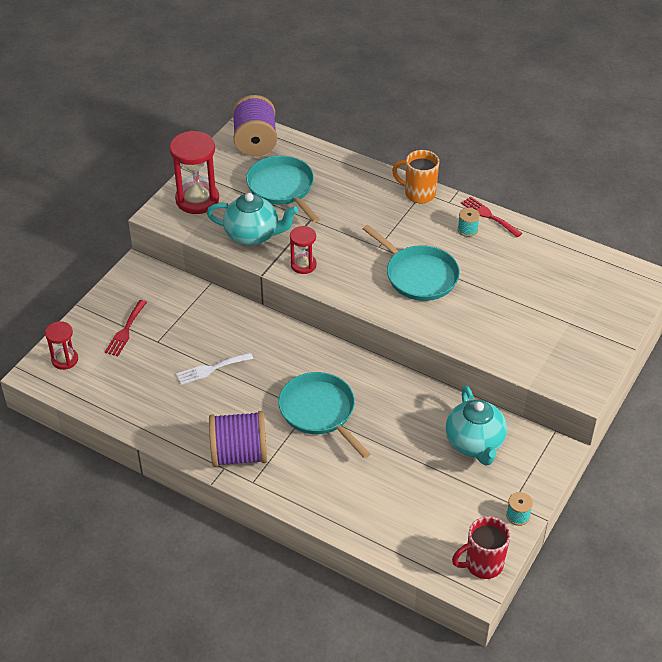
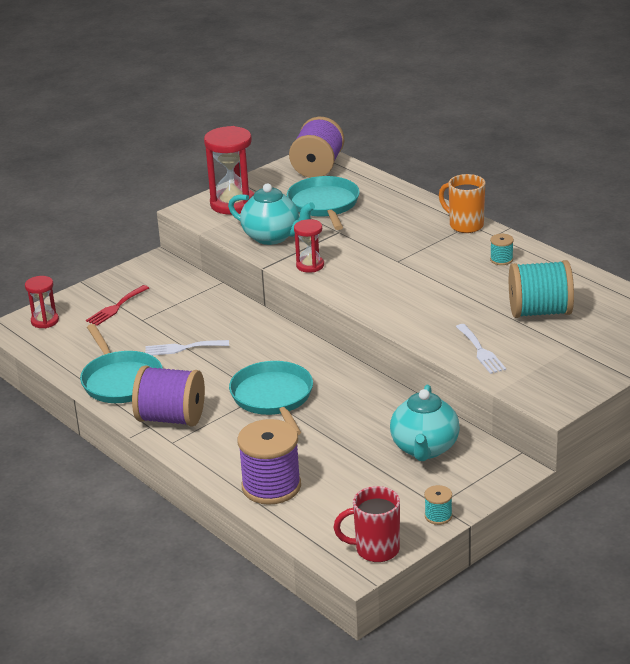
camera: 20 degrees right, 15 degrees down
(363, 514) = (271, 486): none -> purple spool
(419, 275) = (427, 289): turquoise pan -> turquoise pan (121, 381)
(489, 216) = (532, 251): red fork -> none
(496, 341) = (481, 351): none -> white fork
(526, 286) = (540, 312): none -> turquoise spool

